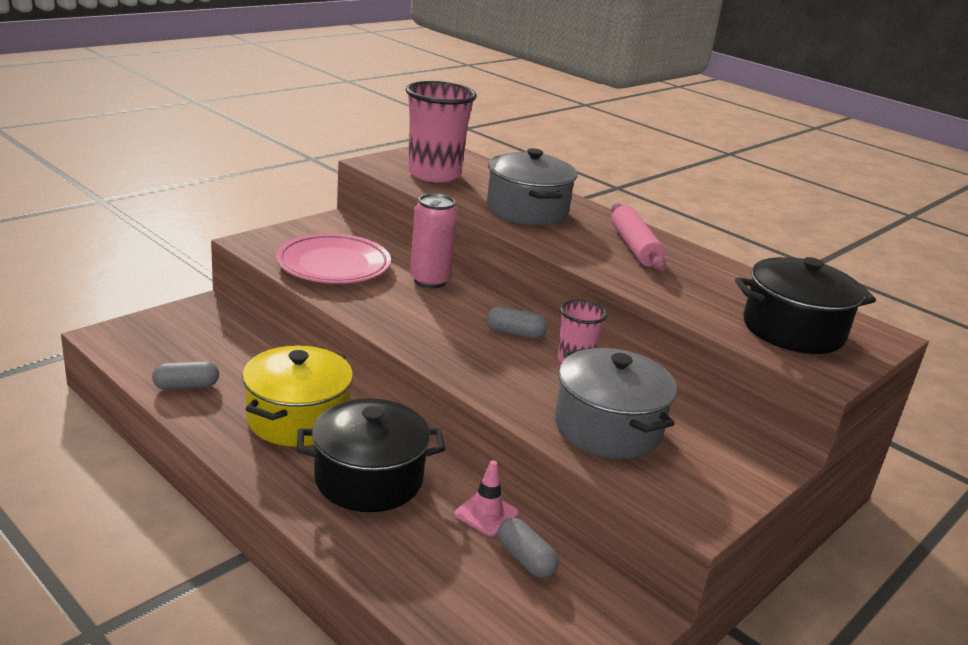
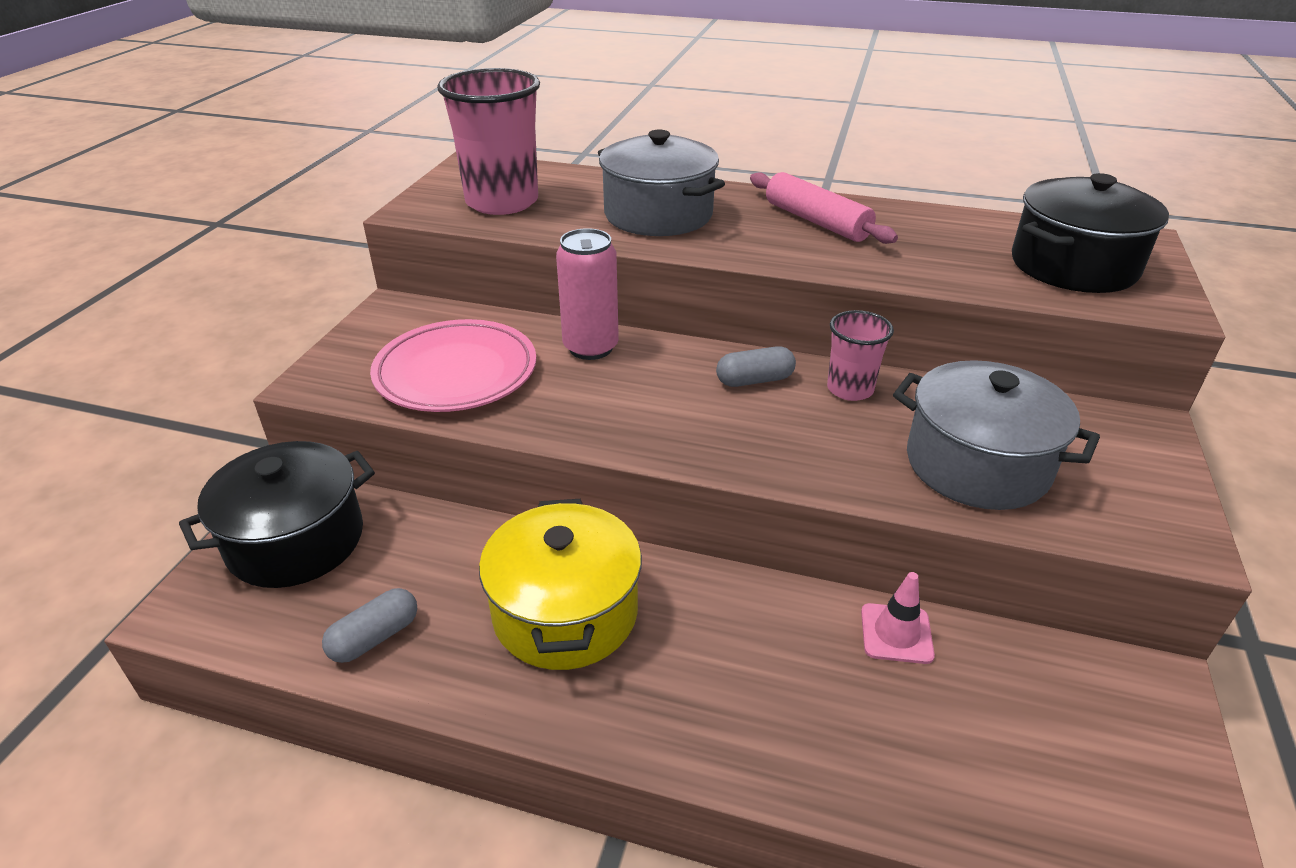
camera: 25 degrees left, 10 degrees up
(369, 479) = (731, 658): black pot -> black pot (296, 540)
(525, 559) = (993, 674): grey capsule -> none

